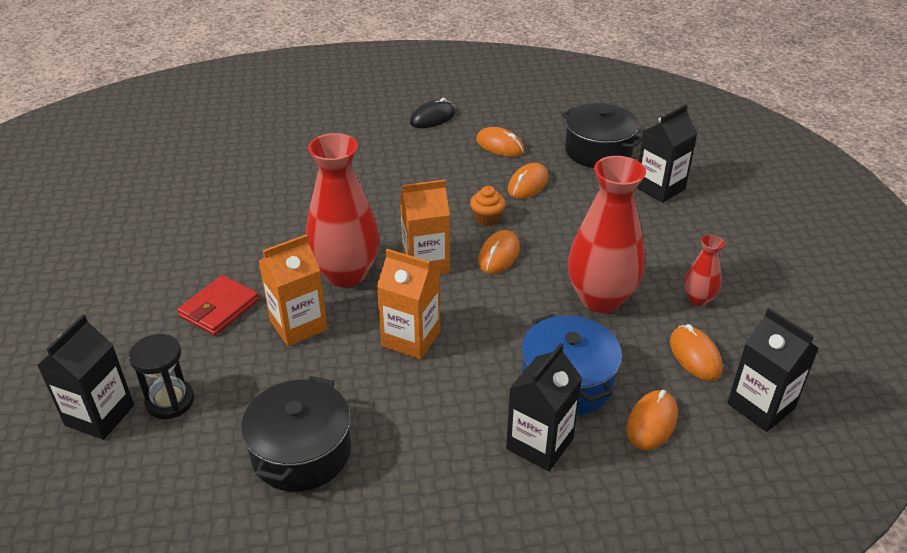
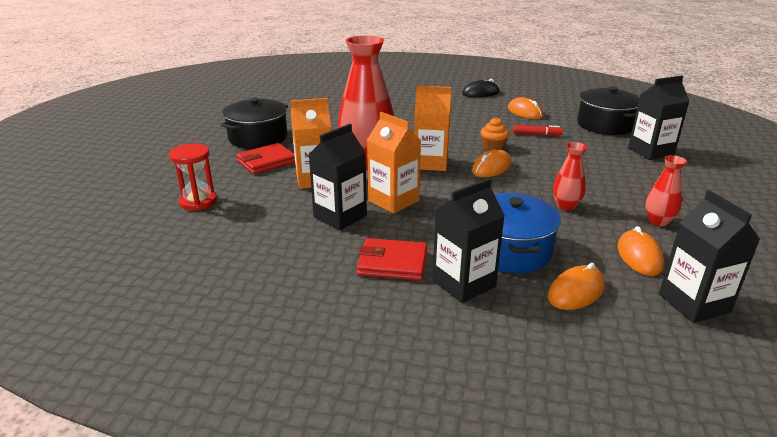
camera: 20 degrees right, 10 degrees down
(100, 415) = (148, 200): black carton -> black carton (340, 216)
(170, 401) = (198, 202): black hourglass -> red hourglass
(301, 452) = (268, 247): black pot -> black pot (258, 137)
(453, 436) = (392, 263): none -> red wallet
(528, 184) = (536, 134): orange mouse -> red marker
(600, 299) = (566, 206): red vase -> red vase, size x0.48

